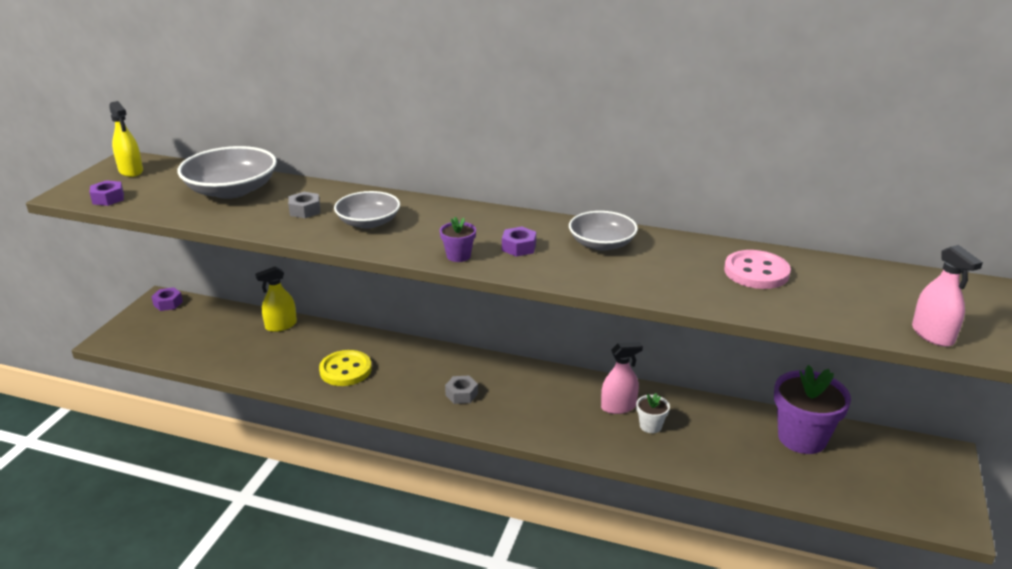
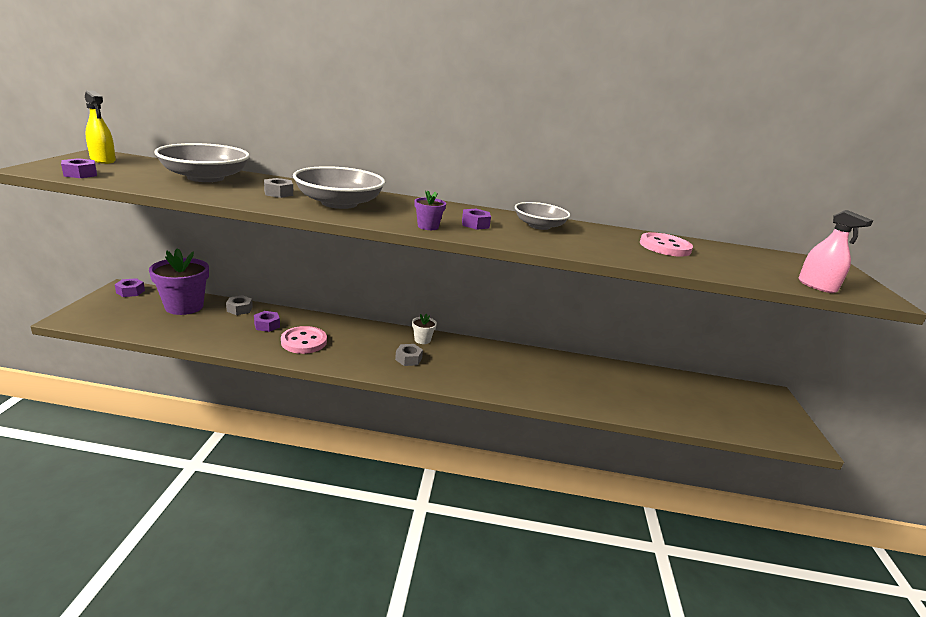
camera: 15 degrees left, 5 degrees down
(281, 325) = (239, 309): yellow spray bottle -> grey nut
(308, 347) = (267, 325): none -> purple nut
(345, 370) = (304, 342): yellow button -> pink button
(368, 222) = (339, 203): grey bowl -> grey bowl, size x1.56
(618, 407) = (535, 366): pink spray bottle -> none
(650, 426) = (565, 379): white flower pot -> white flower pot (422, 340)
(802, 438) = (675, 386): purple flower pot -> purple flower pot (184, 306)

